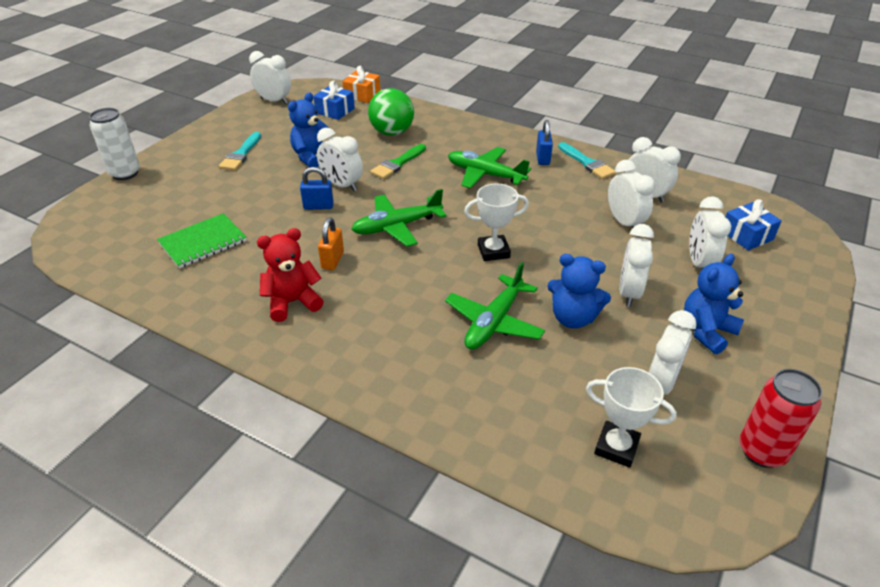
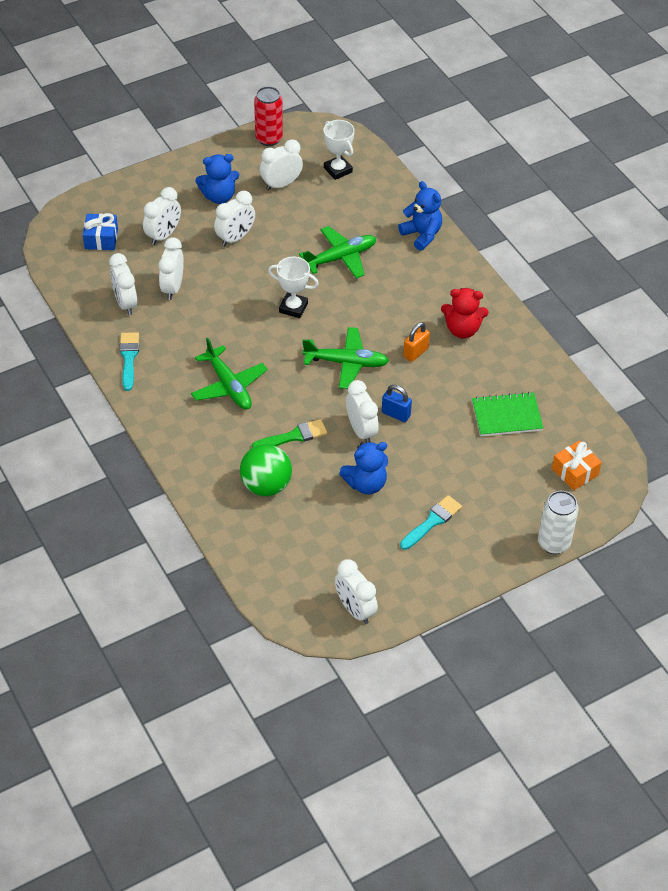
camera: 150 degrees left, 10 degrees up
(335, 111) = (299, 554): blue gift -> none
(362, 95) = (250, 572): orange gift -> orange gift (575, 472)
(542, 158) = (160, 381): blue padlock -> none
(573, 318) = (289, 238): blue teddy bear -> blue teddy bear (422, 235)

